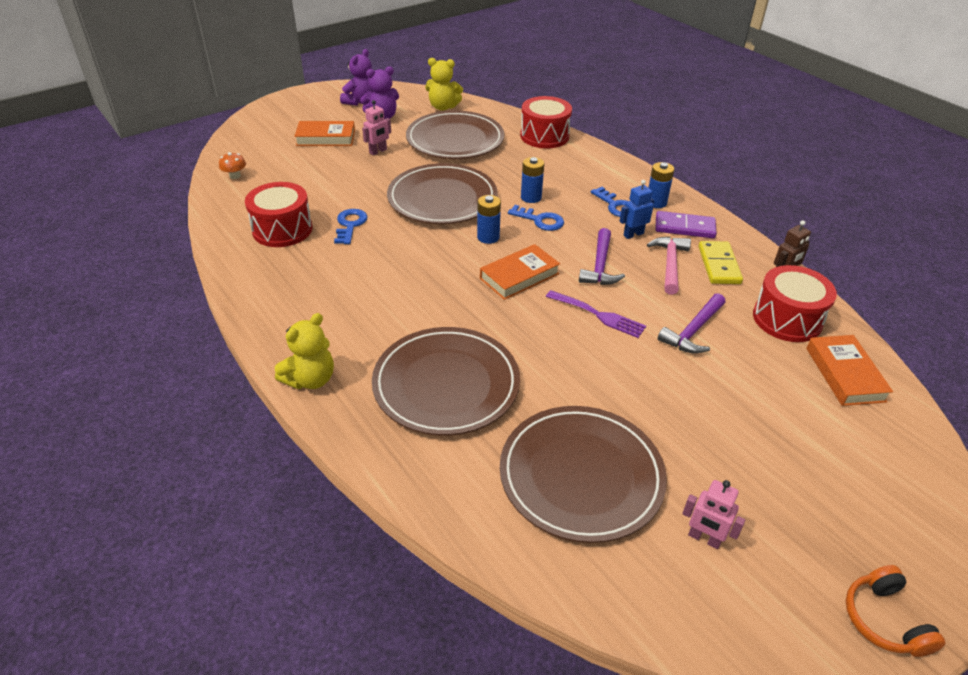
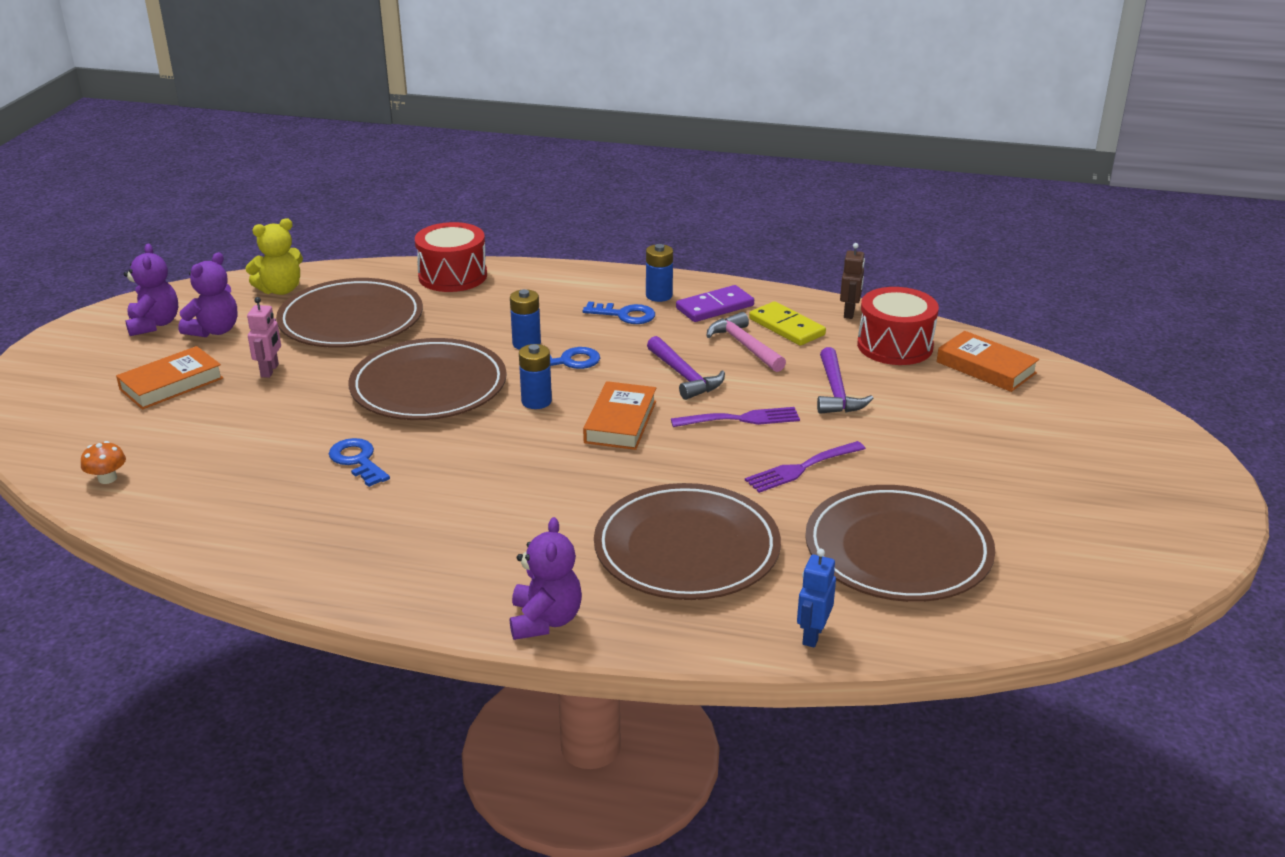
camera: 40 degrees left, 10 degrees down
(282, 229) = (277, 504): red drum -> none
(310, 379) = (545, 620): yellow teddy bear -> purple teddy bear
(593, 373) = (801, 468): none -> purple fork
(633, 234) = (676, 334): blue robot -> blue robot (812, 635)
(704, 538) = (1038, 538): pink robot -> none
(884, 620) = (1199, 517): orange headphones -> none

